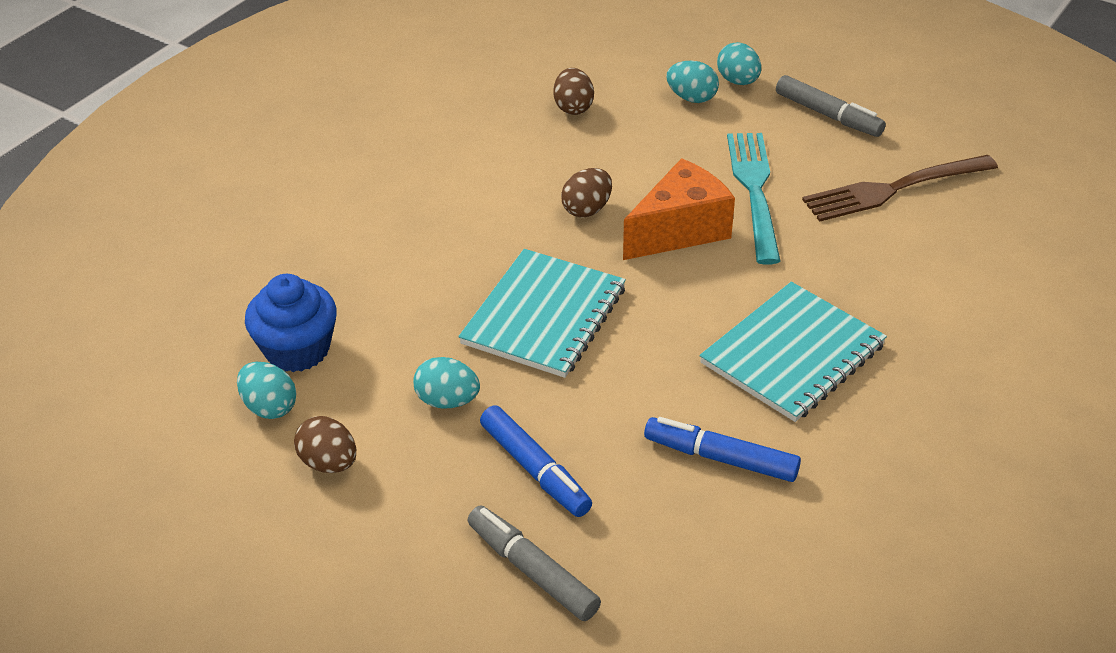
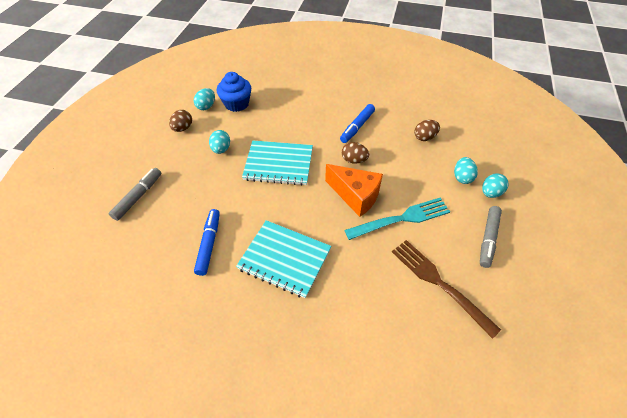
camera: 70 degrees right, 10 degrees up
(535, 469) = (190, 184): blue marker -> blue marker (357, 127)

